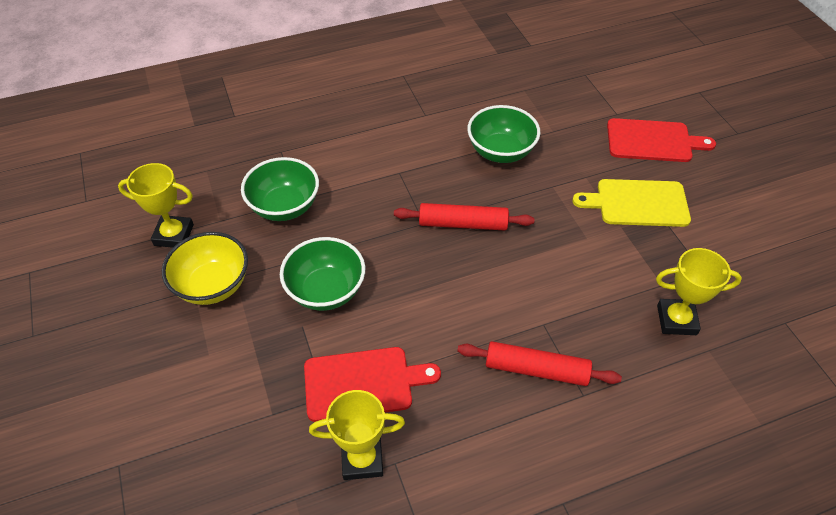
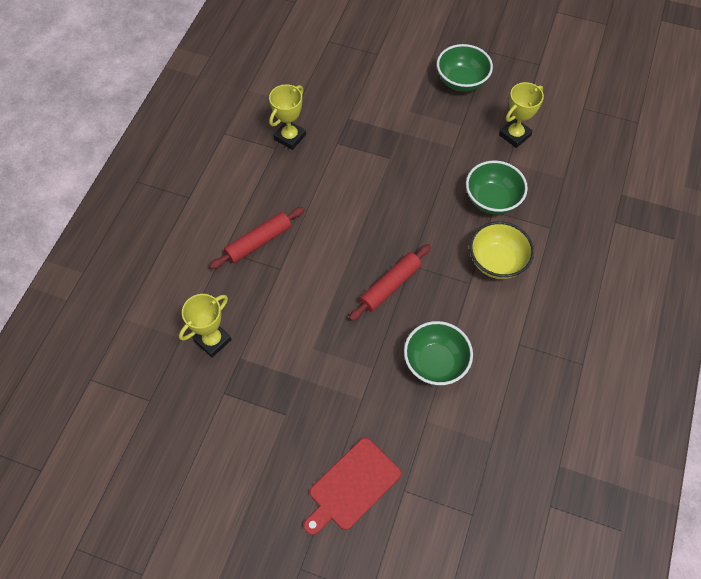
camera: 130 degrees right, 10 degrees up
(213, 285) = (456, 134): yellow bowl -> yellow bowl (497, 262)
(326, 291) = (404, 182): green bowl -> green bowl (461, 81)
(363, 383) = (329, 162): red cutting board -> none
(638, 203) = (308, 410): yellow cutting board -> none

